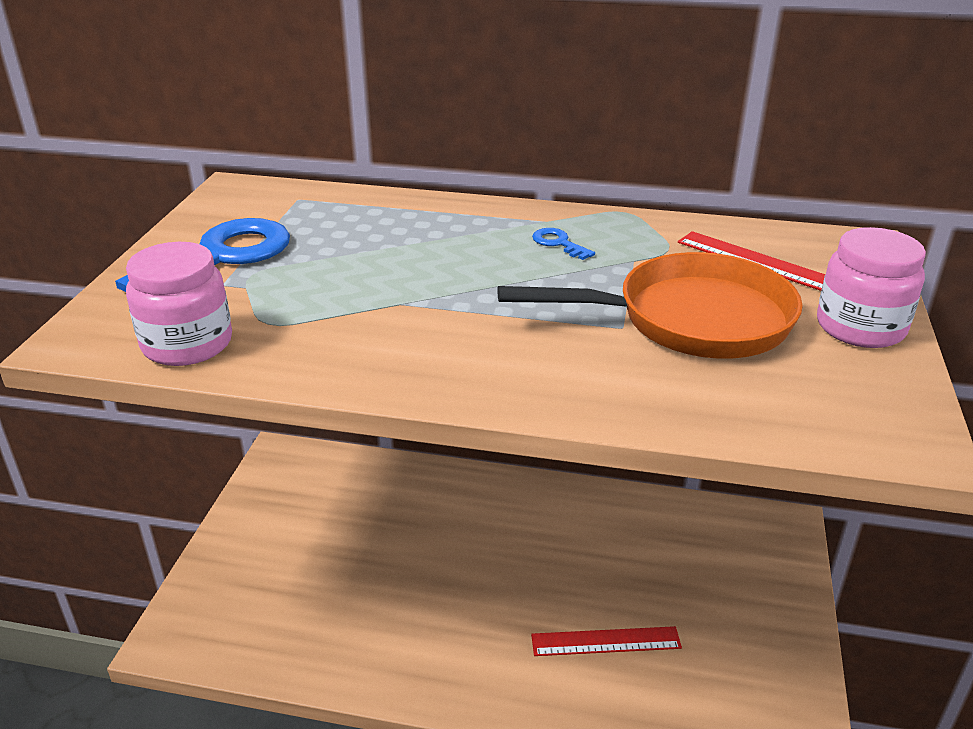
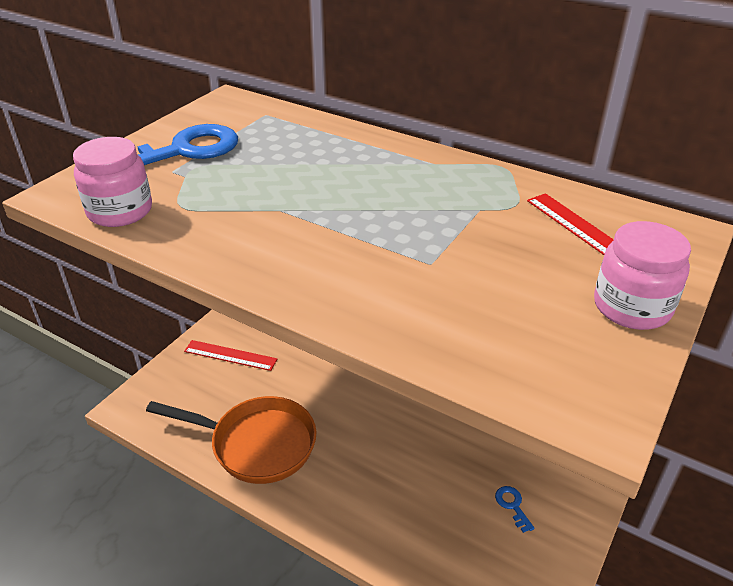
camera: 20 degrees right, 5 degrees up
(558, 243) = (430, 184): blue key -> blue key (512, 505)
(605, 641) = (417, 497): red ruler -> red ruler (230, 355)
(690, 320) = (489, 269): orange pan -> orange pan (256, 444)

